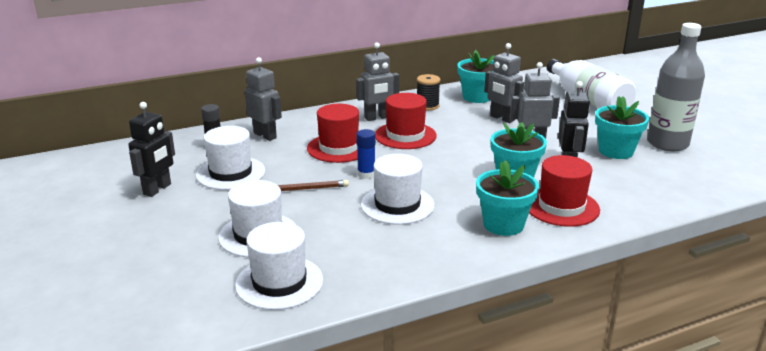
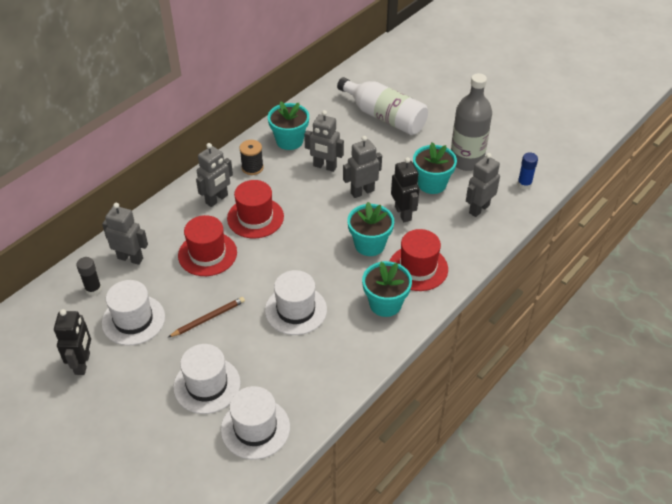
camera: 25 degrees left, 20 degrees up
(366, 174) = (250, 281): blue glue stick -> blue glue stick (524, 184)
(664, 179) = (479, 209): none -> grey robot

